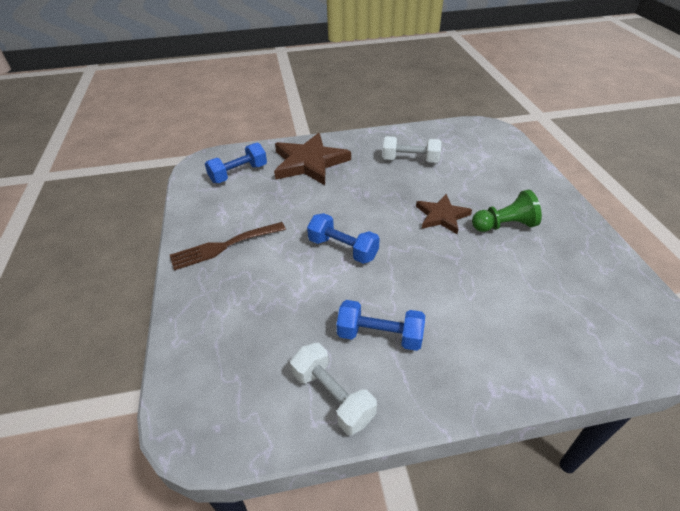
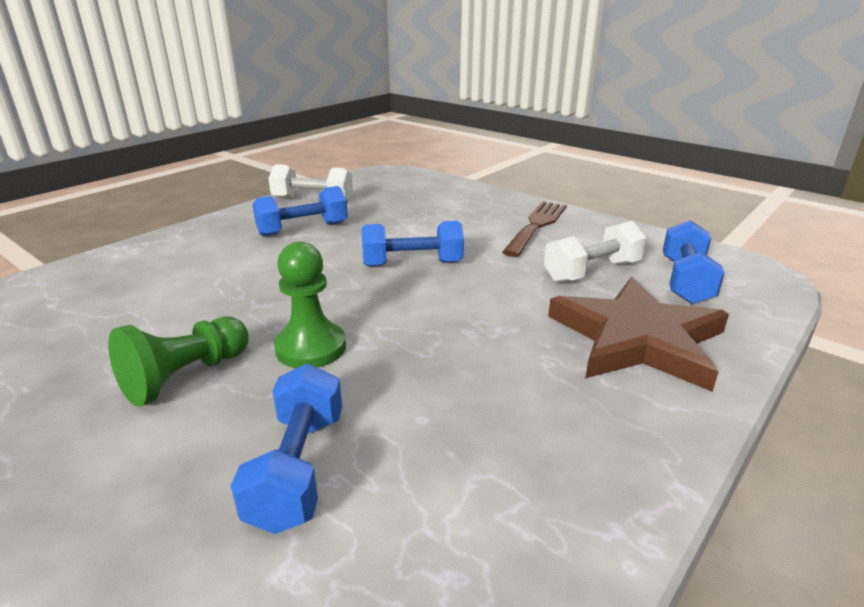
camera: 140 degrees right, 15 degrees down
(410, 160) = (473, 438): white dumbbell -> white dumbbell (592, 272)
(441, 216) = (311, 348): brown star -> green pawn
(471, 174) = (298, 469): none -> blue dumbbell

